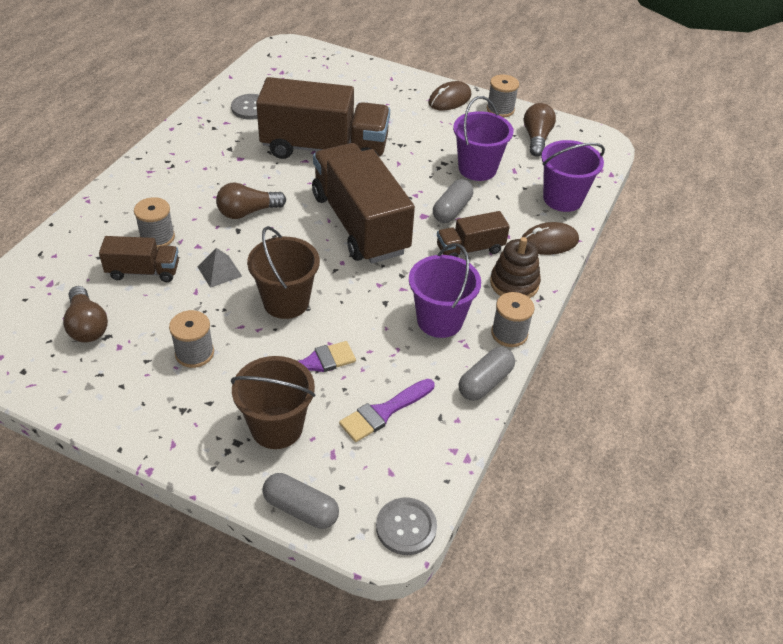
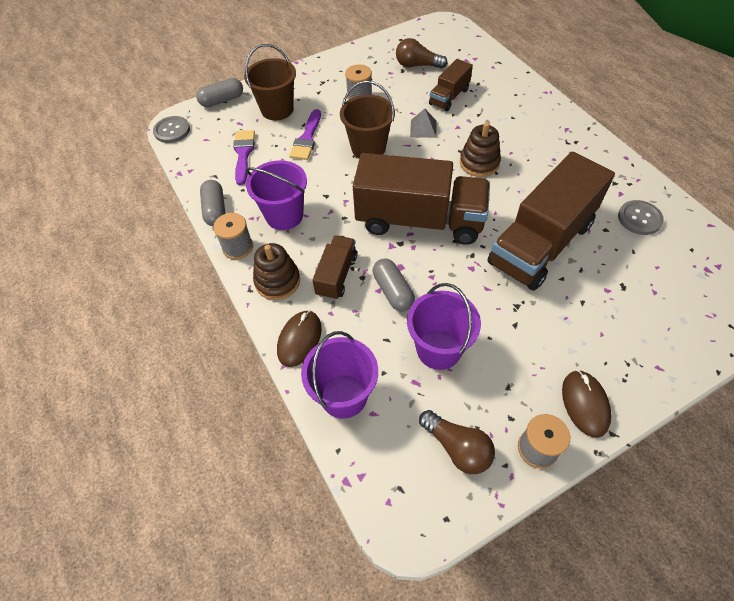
camera: 130 degrees right, 10 degrees up
(157, 237) = (480, 111): grey spool -> none
(247, 212) = (479, 163): brown light bulb -> brown stacking toy

